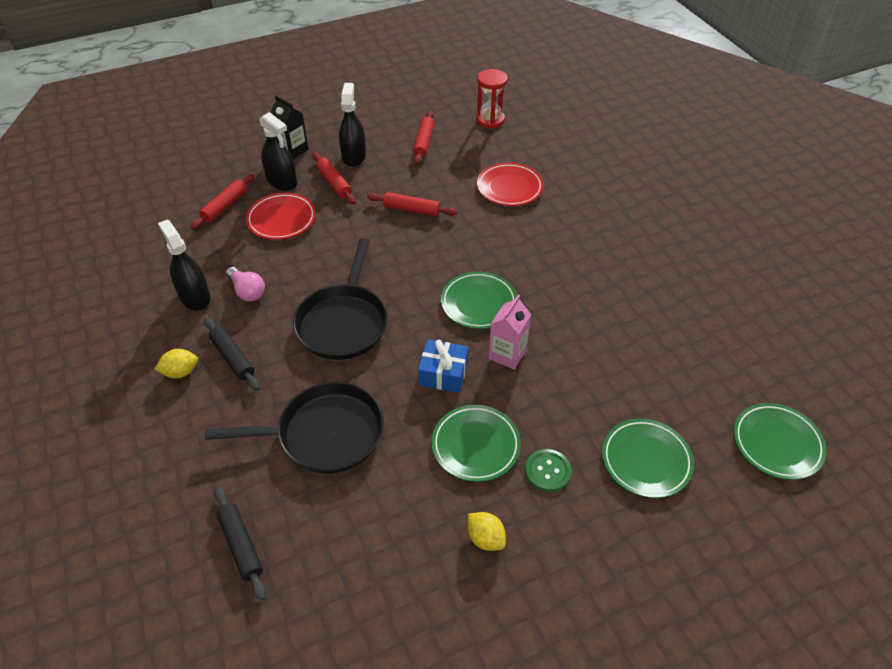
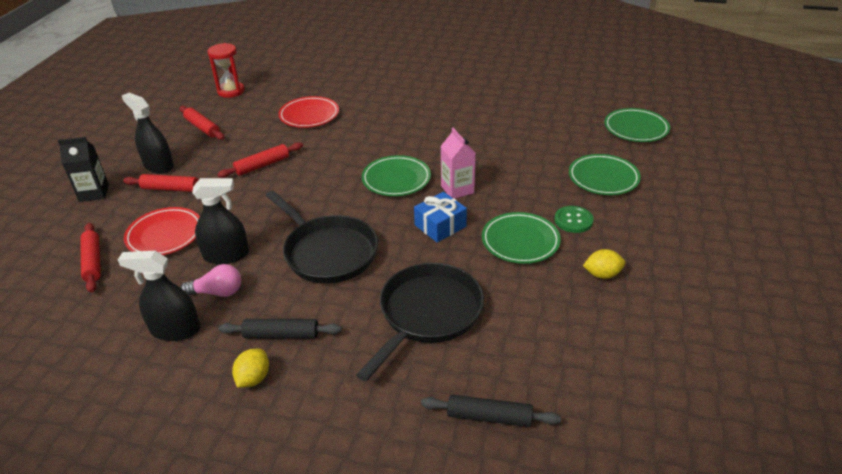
camera: 50 degrees left, 10 degrees down
(282, 181) = (120, 215): black spray bottle -> black spray bottle (226, 255)

